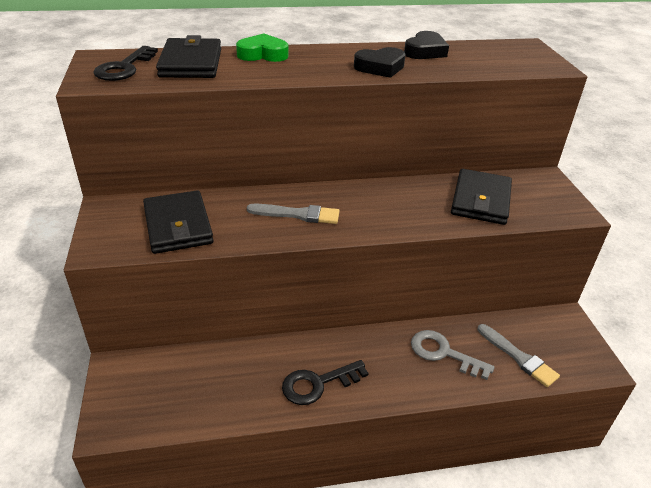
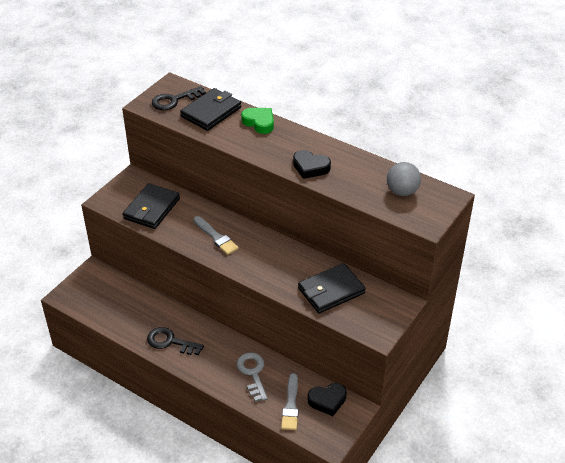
camera: 45 degrees right, 5 degrees up
(425, 51) = (363, 167): black heart -> black heart (327, 401)
(489, 54) = (402, 191): none -> grey ball

